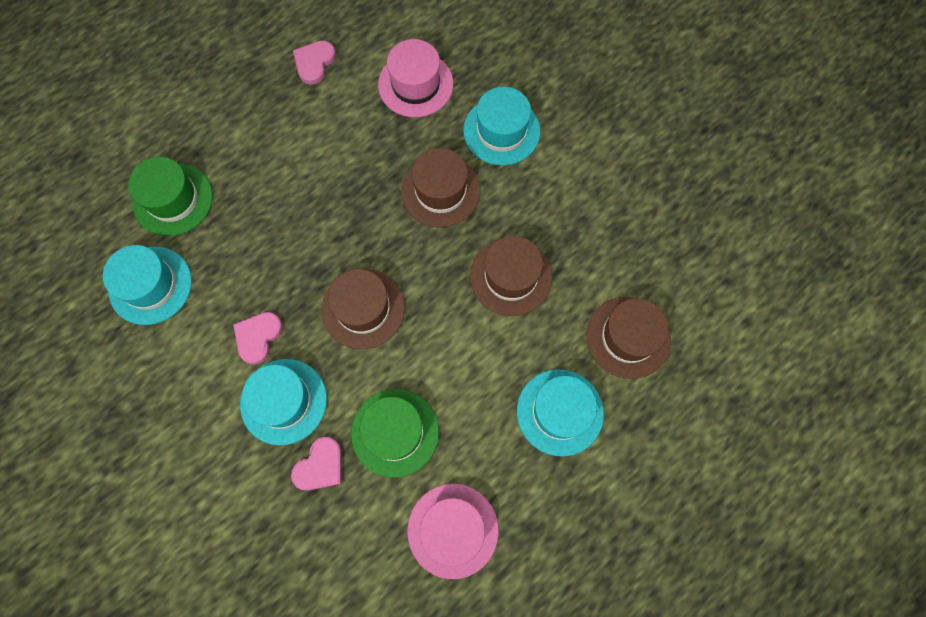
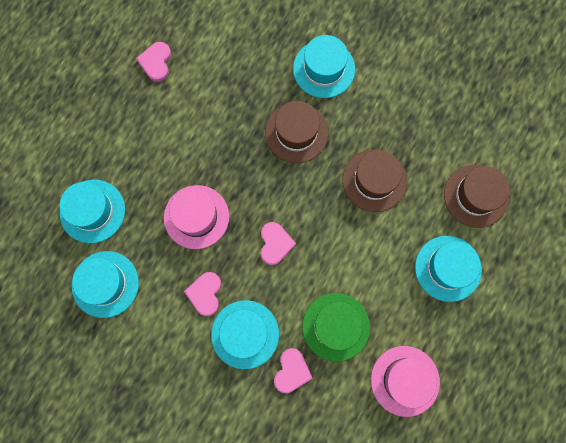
camera: 20 degrees left, 5 degrees up
(173, 199) = (92, 211): green hat -> turquoise hat
(363, 309) = (275, 244): brown hat -> pink heart
(415, 84) = (243, 53): pink hat -> pink hat (196, 217)

